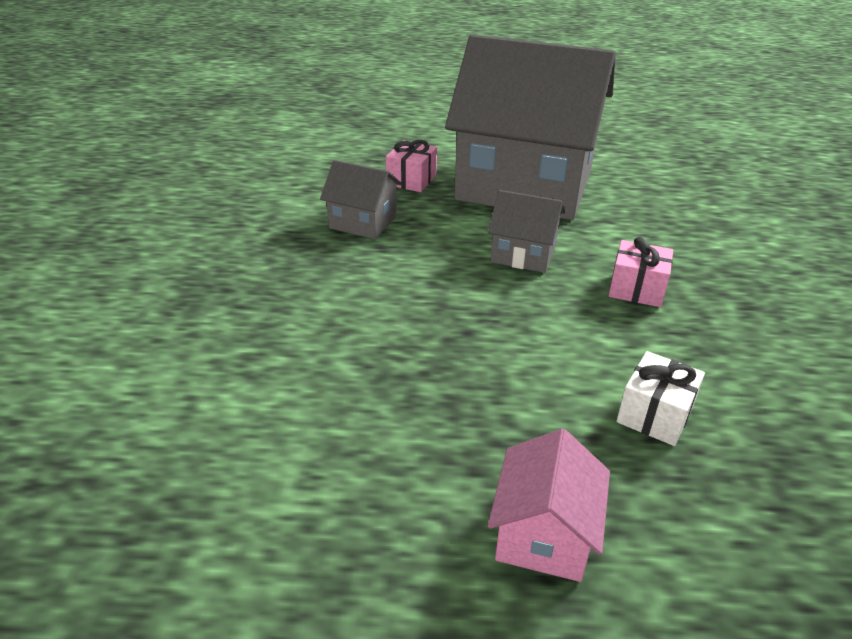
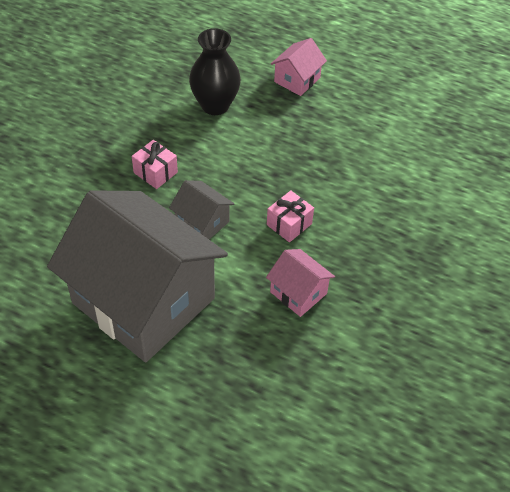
camera: 160 degrees left, 15 degrees up
(363, 222) = (298, 292): grey house -> pink house
(411, 180) = (235, 339): pink gift -> pink gift (289, 224)
(655, 414) = (215, 105): white gift -> black vase

